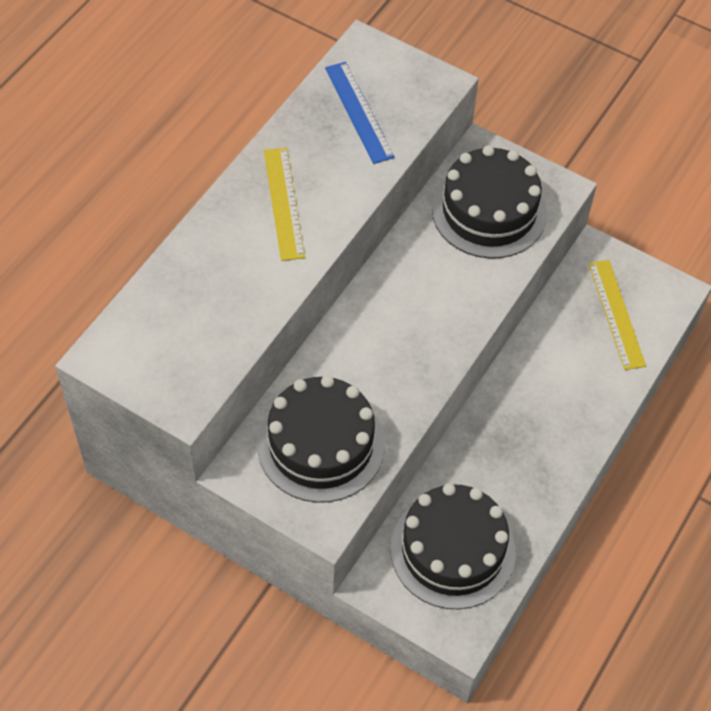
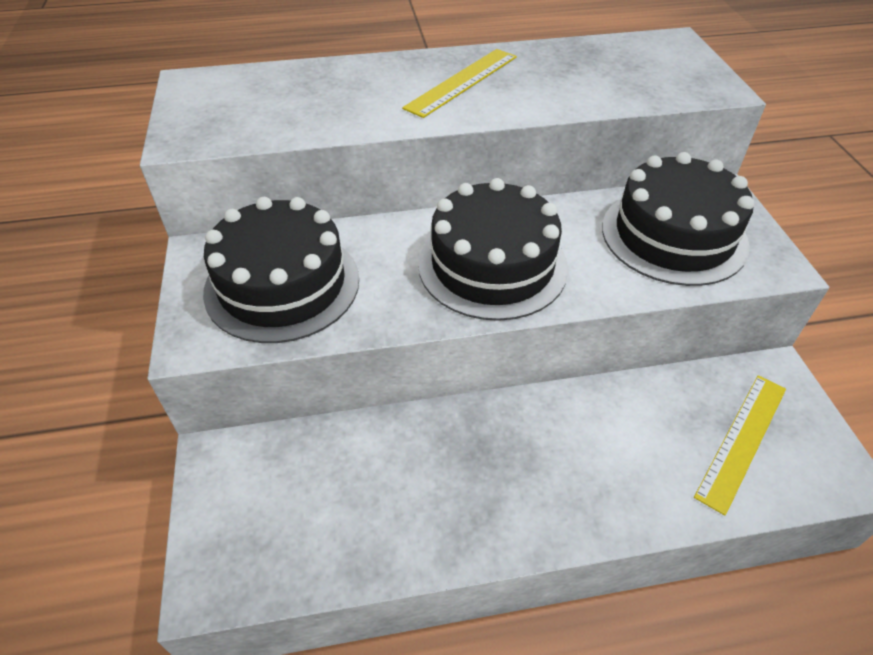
camera: 50 degrees right, 10 degrees down
(359, 112) = (611, 68): blue ruler -> none
(453, 550) = (310, 497): black cake -> black cake (492, 265)

